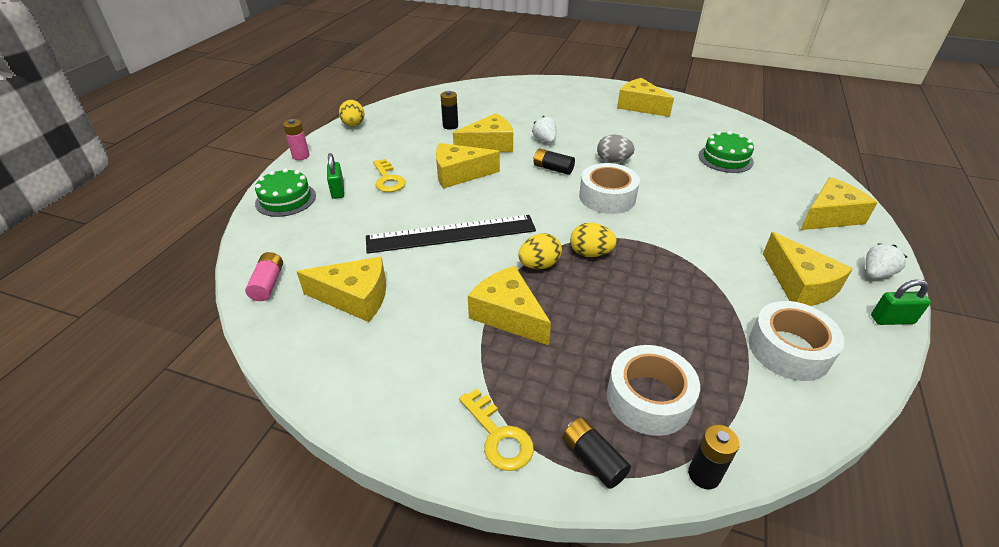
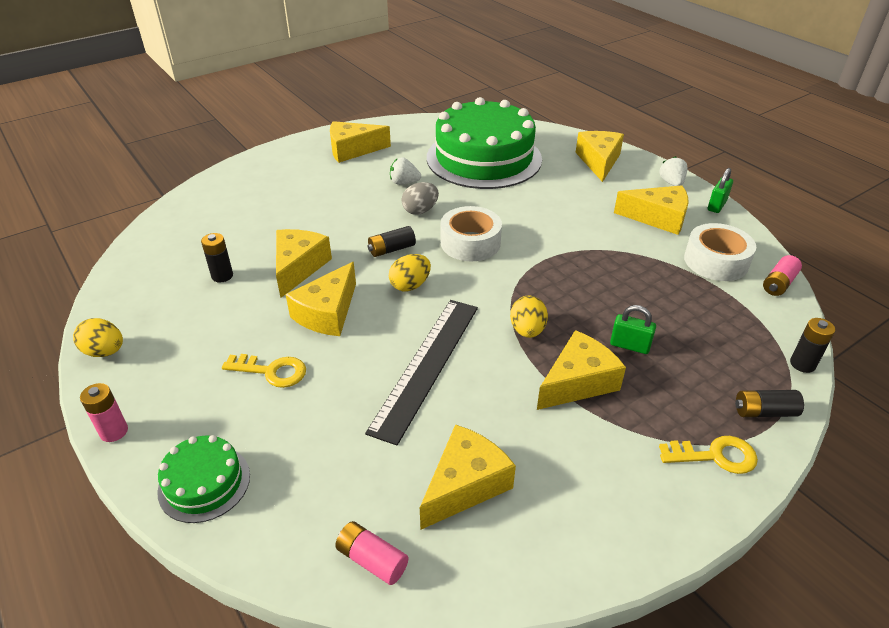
camera: 55 degrees left, 0 degrees up
(338, 191) = (244, 424): green padlock -> green padlock (629, 345)
(508, 315) = (578, 382): yellow cheese -> yellow cheese turned 150 degrees clockwise
(545, 140) = (337, 229): white strawberry -> white strawberry (404, 182)
(590, 253) = (538, 293): yellow egg -> yellow egg (410, 285)
(648, 398) = (722, 352): white tape -> none
(725, 158) = (484, 158): green cake -> green cake, size x2.20
(822, 414) = (778, 283): none -> pink battery

